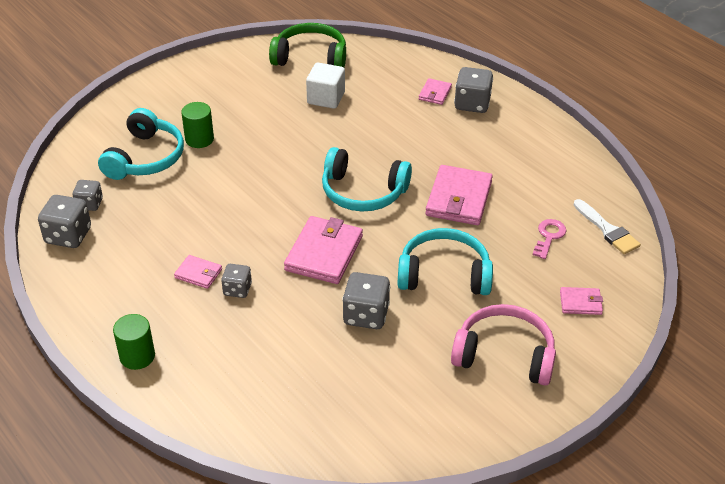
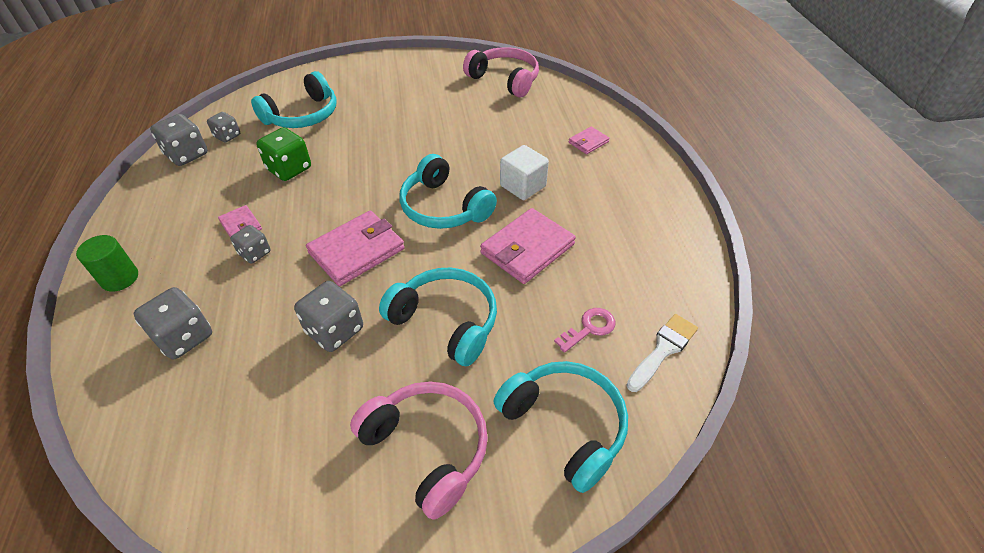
camera: 30 degrees right, 5 degrees up
(189, 211) = (289, 169): none -> green dice
(199, 139) = (356, 115): green cylinder -> none
(310, 58) = (504, 80): green headphones -> pink headphones
(326, 98) = (487, 115): white cube -> white cube (523, 186)
(472, 104) = (616, 163): grey dice -> grey dice (184, 337)
(580, 303) = (564, 425): pink wallet -> turquoise headphones
(607, 230) = (663, 349): white brush -> white brush turned 135 degrees counterclockwise

